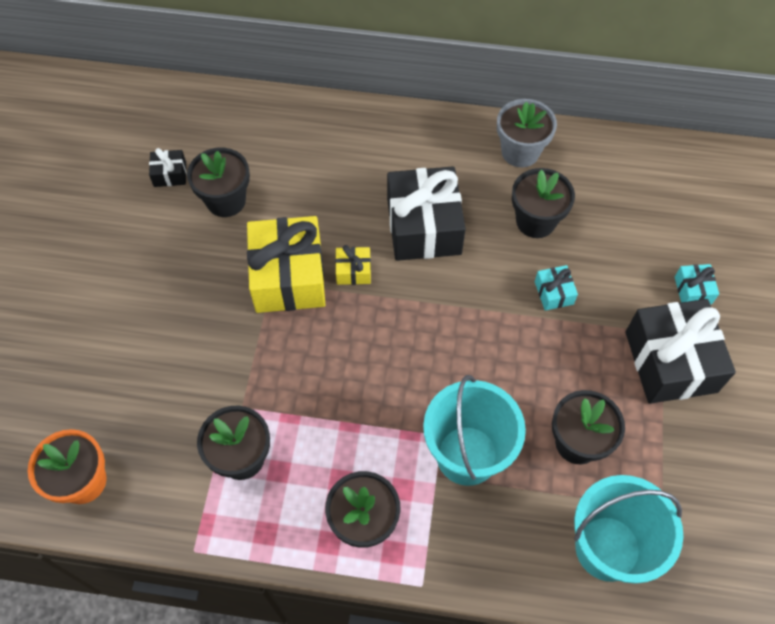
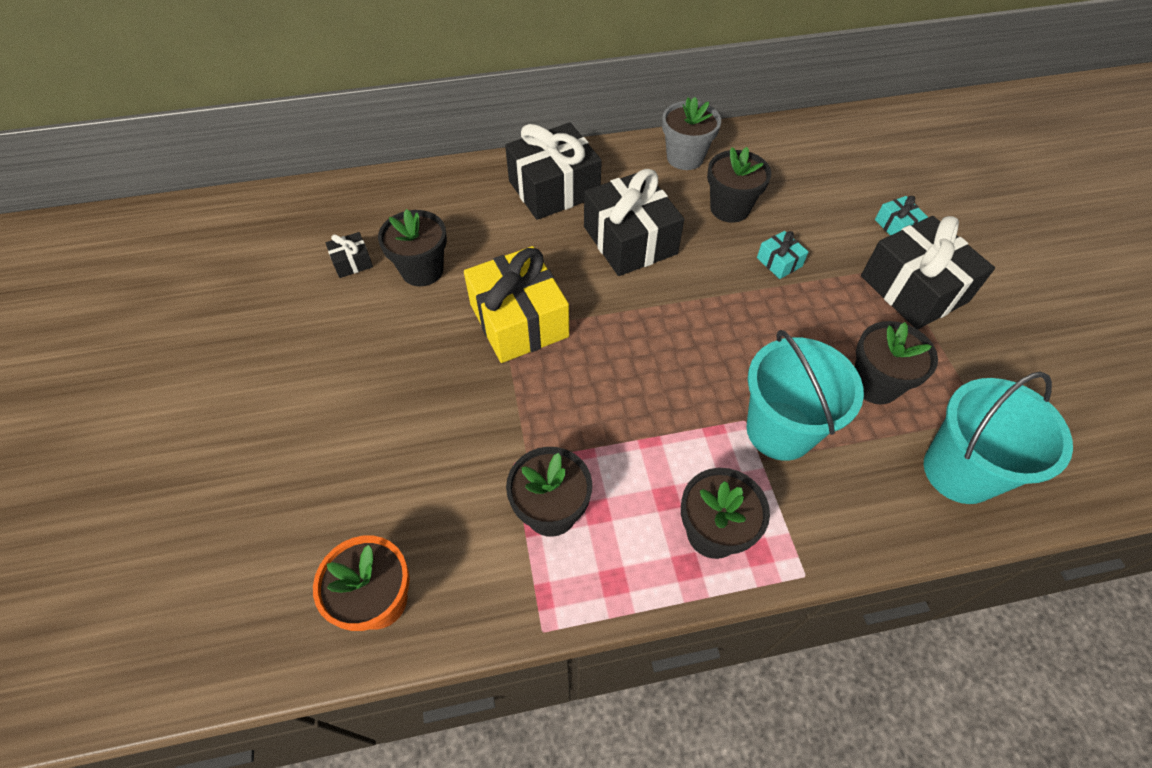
camera: 20 degrees left, 5 degrees down
(353, 271) = (582, 297): yellow gift -> none
(378, 150) = (554, 189): none -> black gift

